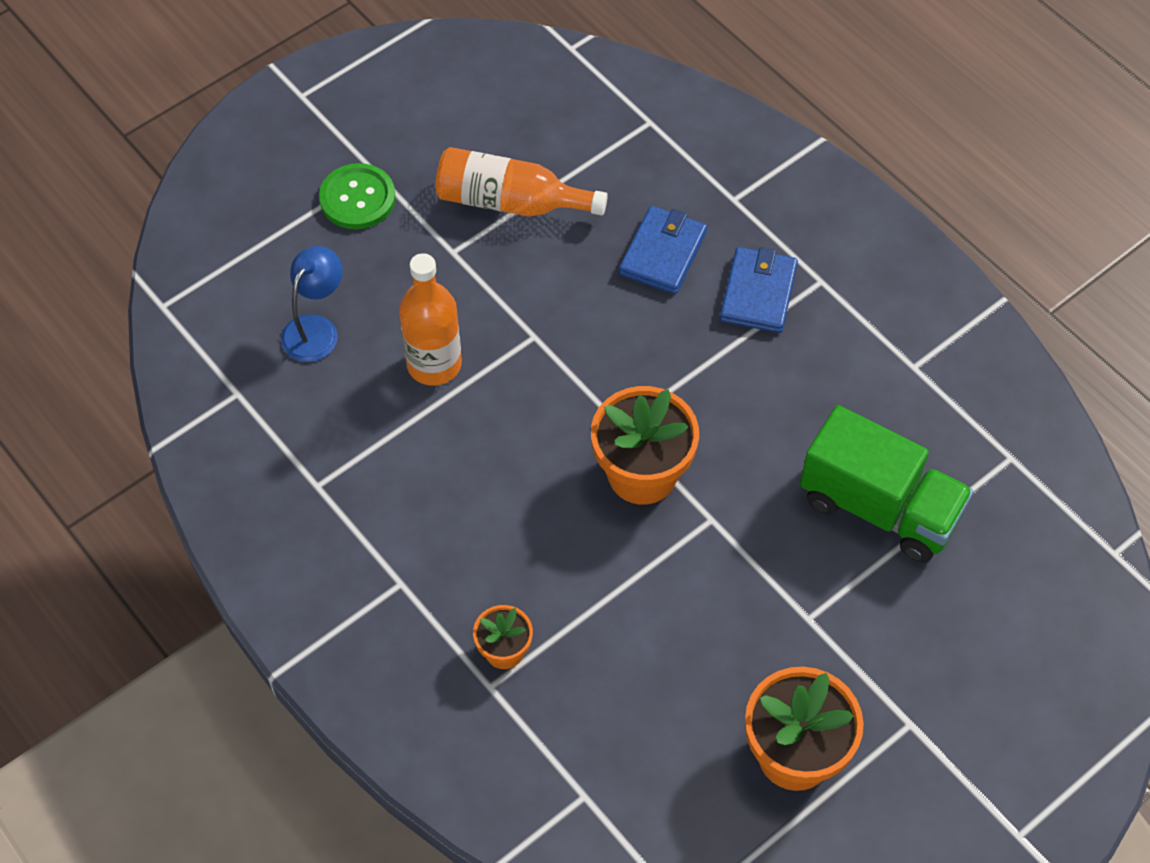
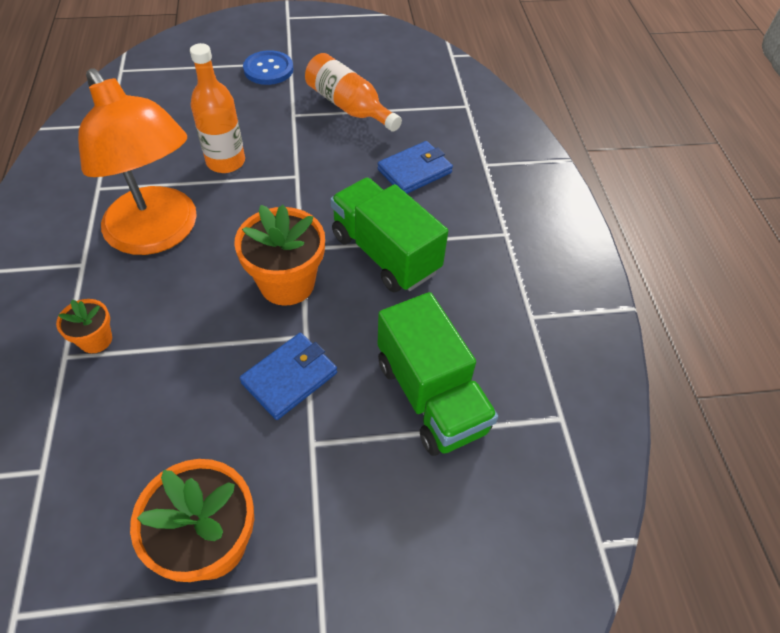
camera: 30 degrees right, 5 degrees down
(316, 329) = (182, 115): blue lamp -> none
(357, 198) = (268, 69): green button -> blue button
(449, 499) = (159, 234): none -> orange lamp
(714, 378) = (385, 253): none -> green truck
(758, 293) = (457, 220): blue wallet -> blue wallet (289, 378)

